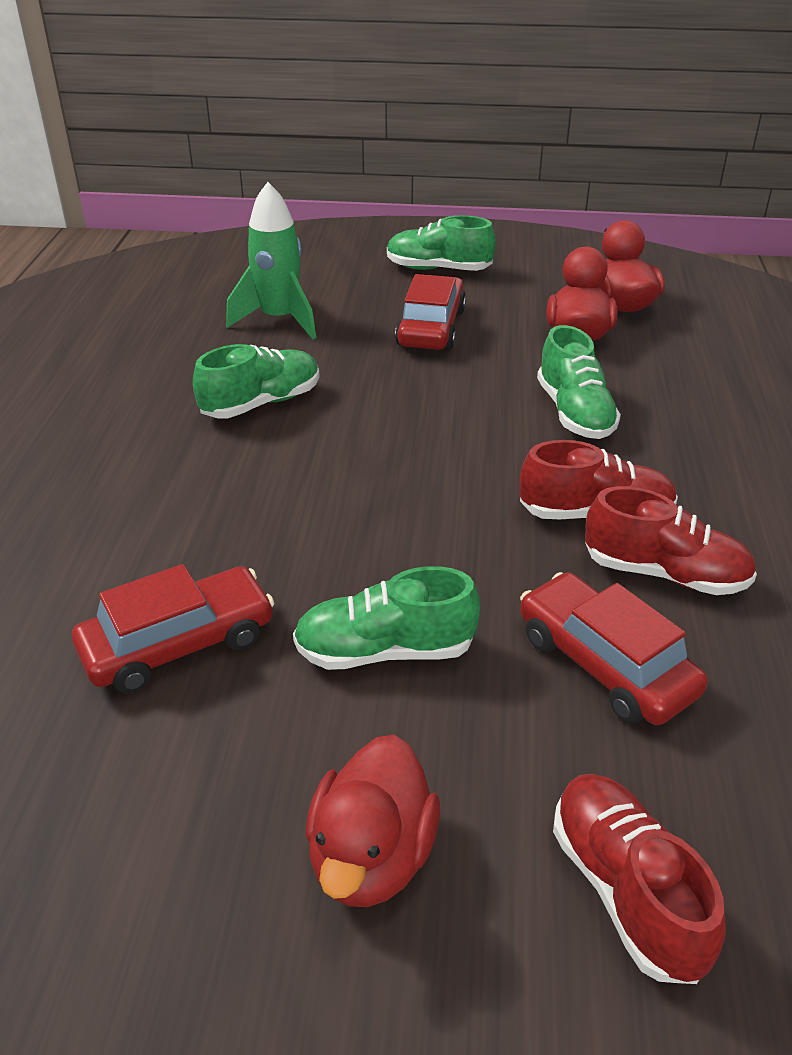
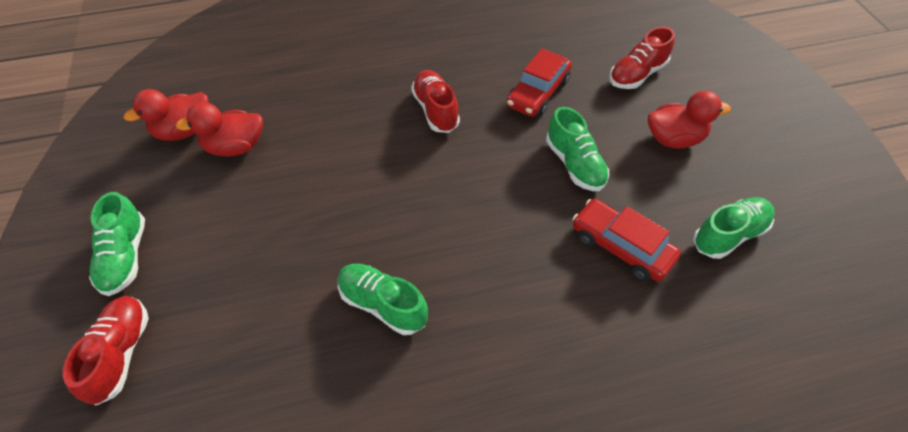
camera: 110 degrees left, 15 degrees up
(279, 320) = (244, 347): green rocket -> none
(431, 328) = (239, 232): red car -> none
(574, 413) = (339, 133): green shoe -> green shoe (729, 235)
(664, 573) = (469, 82): red shoe -> red shoe (120, 354)

